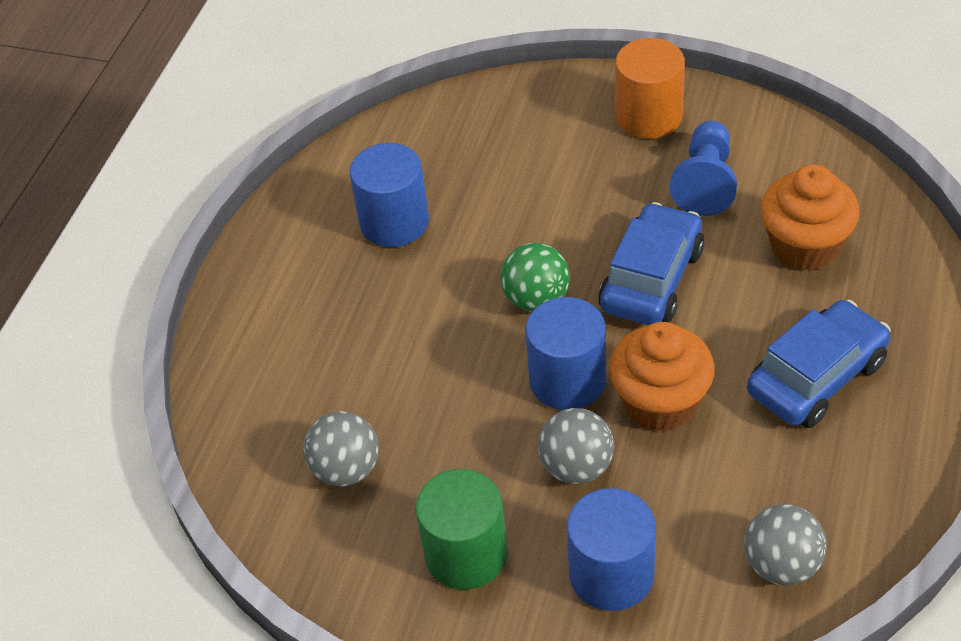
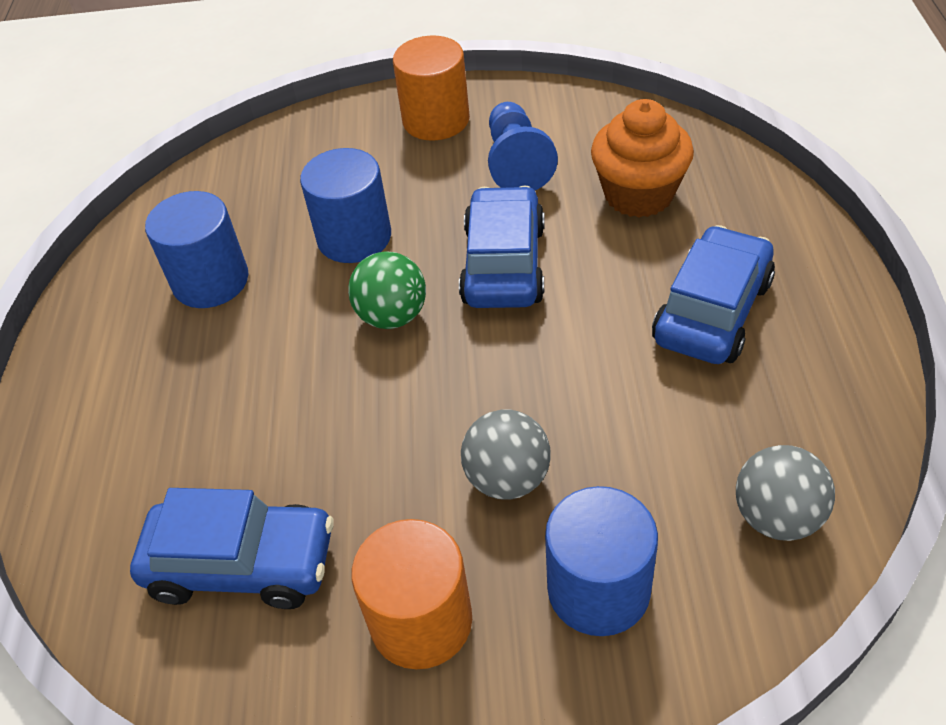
camera: 20 degrees left, 0 degrees up
(346, 469) = (242, 564): grey ball -> blue car
(466, 554) = (421, 621): green cylinder -> orange cylinder
(567, 380) = (459, 388): blue cylinder -> blue cylinder (354, 237)
(660, 403) = (567, 383): orange cupcake -> none

